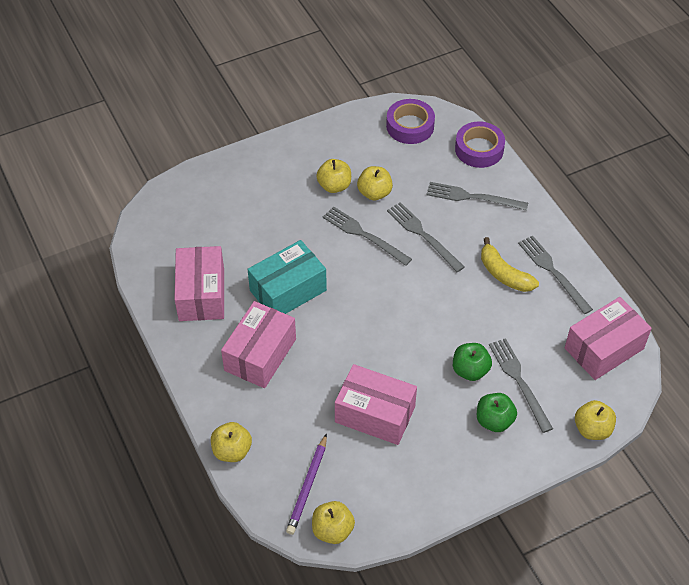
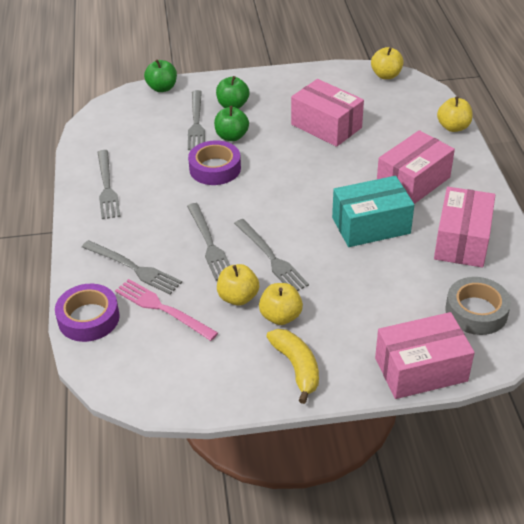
camera: 160 degrees left, 10 degrees down
(181, 227) = (476, 311): none -> grey tape
(308, 486) = (397, 98): purple pencil -> none
(410, 126) = (151, 368): purple tape -> purple tape (215, 168)
(428, 170) = (162, 309): none -> pink fork
(504, 274) = (153, 195): yellow banana -> yellow banana (296, 367)
(592, 429) = (162, 88): yellow apple -> green apple
(604, 348) = (111, 128): pink box -> pink box (421, 369)

